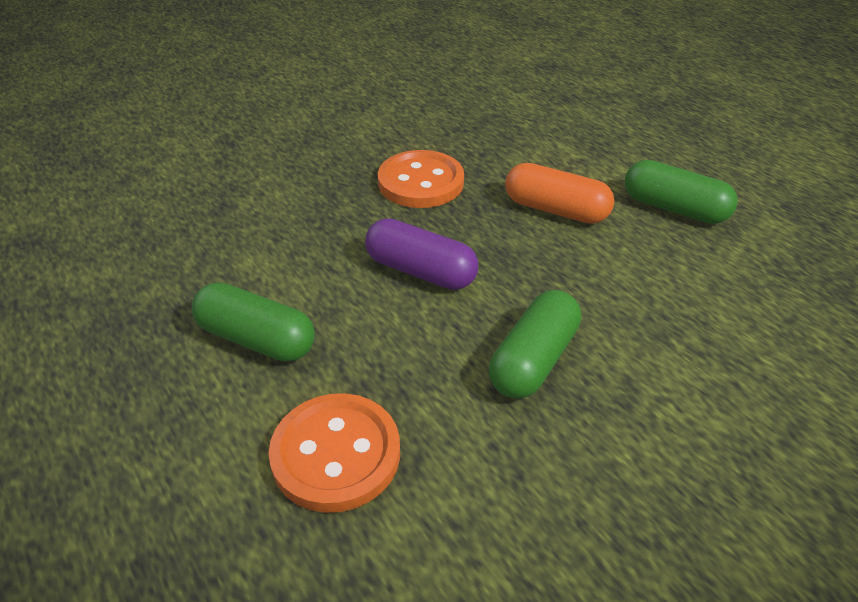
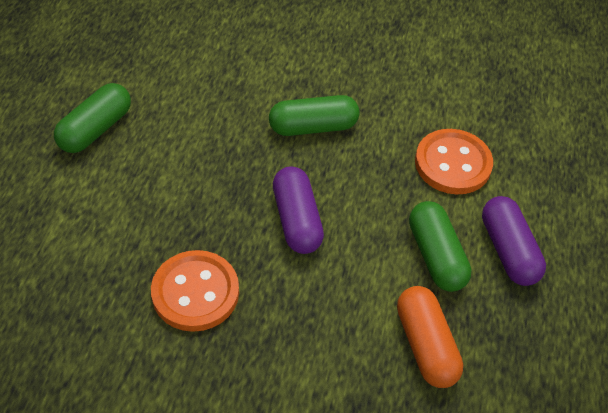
camera: 135 degrees left, 10 degrees up
(178, 403) = (508, 250): none -> purple capsule
(555, 210) = (156, 189): orange capsule -> orange capsule (425, 345)
(674, 208) = (96, 129): green capsule -> green capsule turned 45 degrees clockwise

